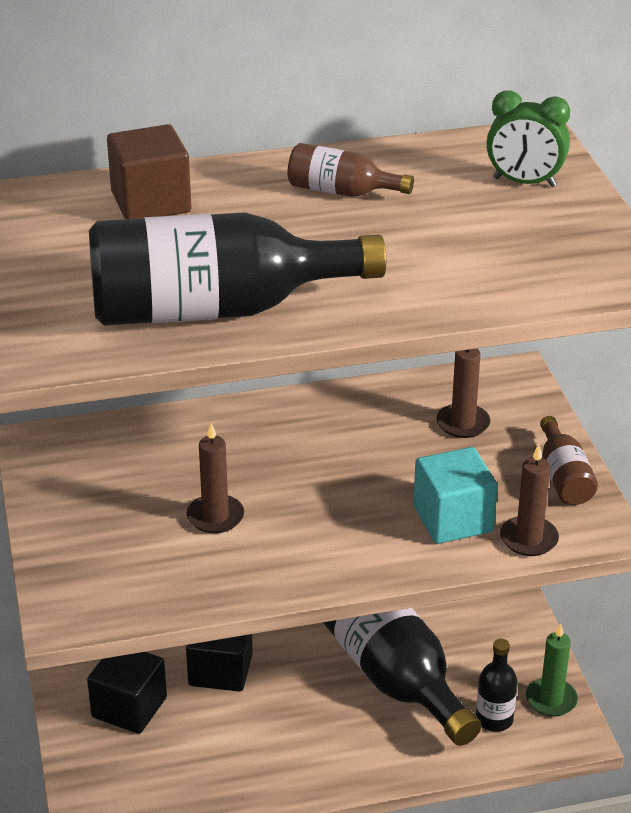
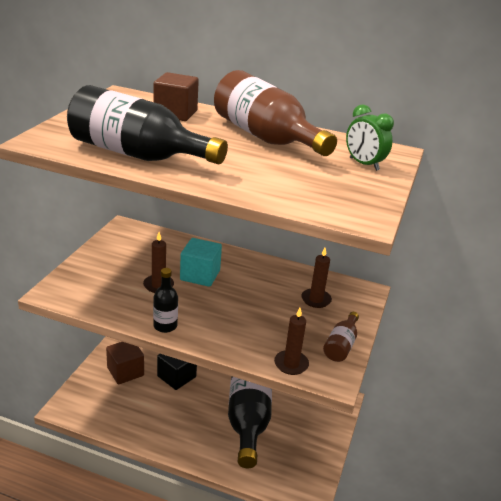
camera: 30 degrees right, 5 degrees down
(129, 707) = (125, 372): black cube -> brown cube
(341, 191) = (265, 137): brown bottle -> brown bottle, size x2.11
(453, 519) = (263, 337): turquoise cube -> turquoise cube (200, 275)
(494, 719) = (276, 466): black bottle -> black bottle (165, 326)
(551, 700) = (313, 473): green candle -> none

